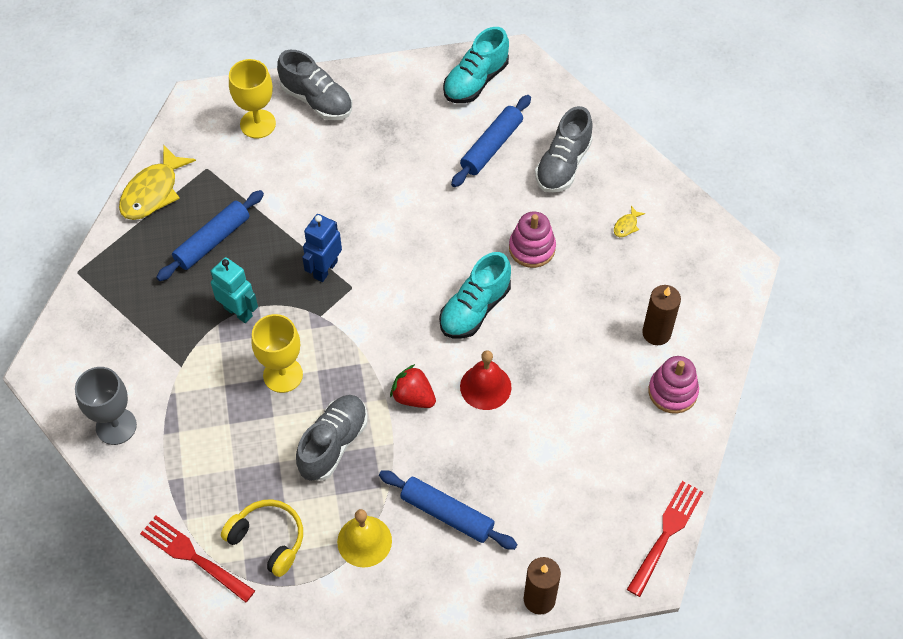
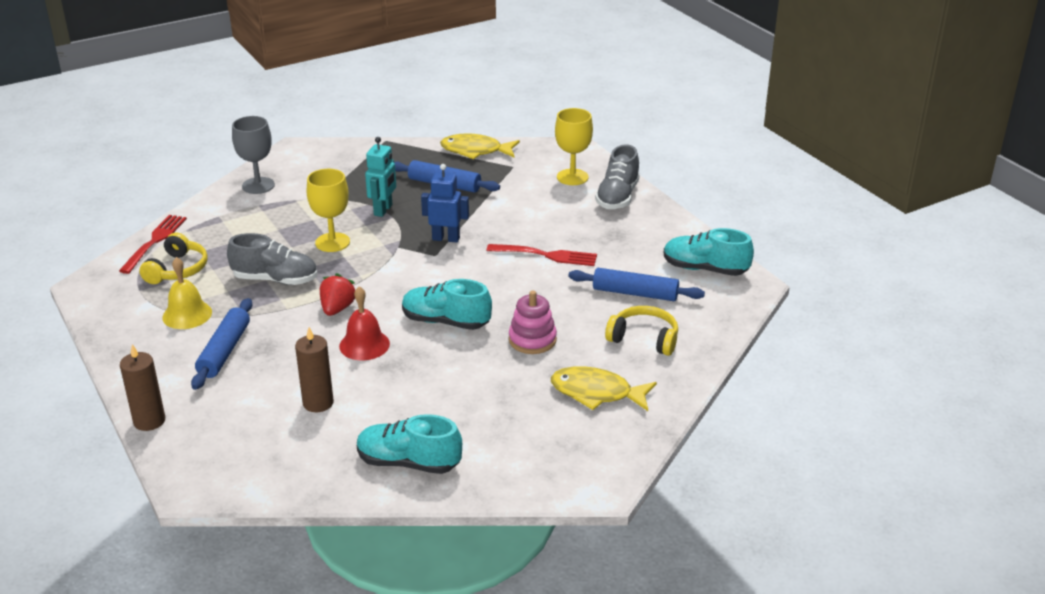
camera: 70 degrees right, 25 degrees down
(563, 165) = (644, 338): grey shoe -> yellow headphones
(626, 226) = (596, 393): yellow fish -> yellow fish, size x2.35
(656, 333) = (475, 438): brown candle -> brown candle (318, 403)
(666, 534) = (238, 489): red fork -> red fork (546, 255)
(672, 392) = (408, 463): pink stacking toy -> turquoise shoe

